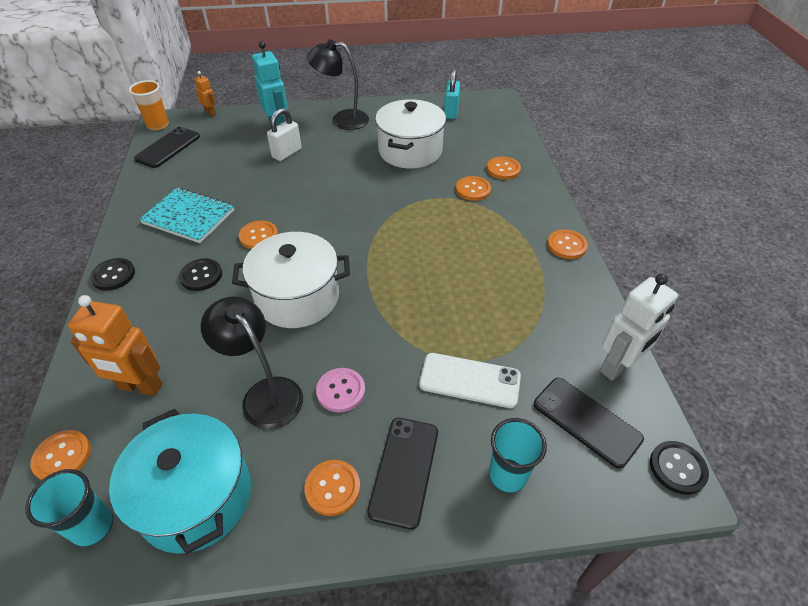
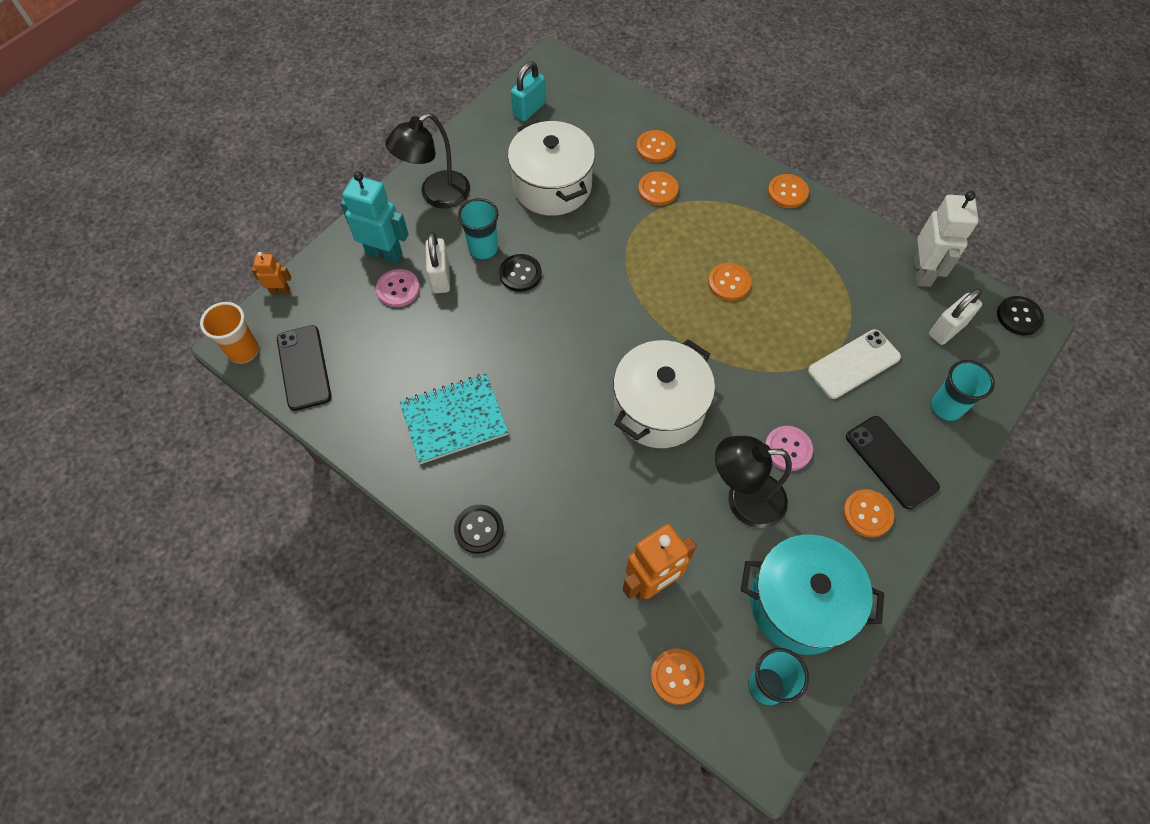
camera: 45 degrees left, 15 degrees up
(201, 276) = (555, 460): black button -> black button (520, 274)
(259, 145) = (398, 289): none -> pink button
(259, 236) = (547, 383): orange button -> orange button (729, 283)
(327, 155) = (483, 249): none -> turquoise cup
(451, 112) = (529, 109): turquoise padlock -> turquoise padlock turned 75 degrees clockwise
(586, 421) = (946, 329): black phone -> white padlock

